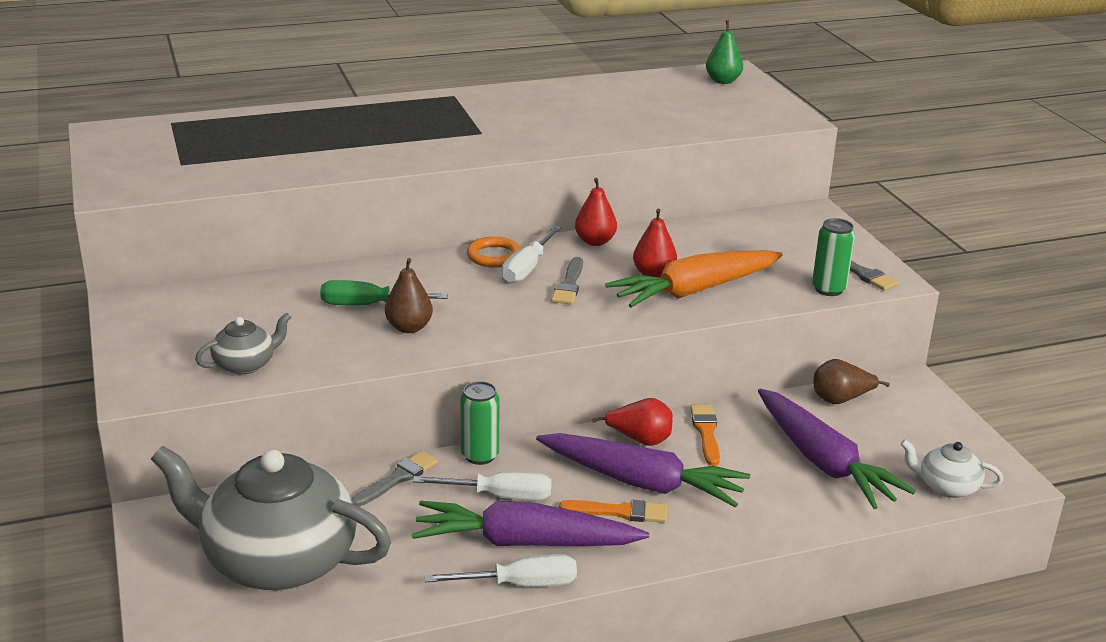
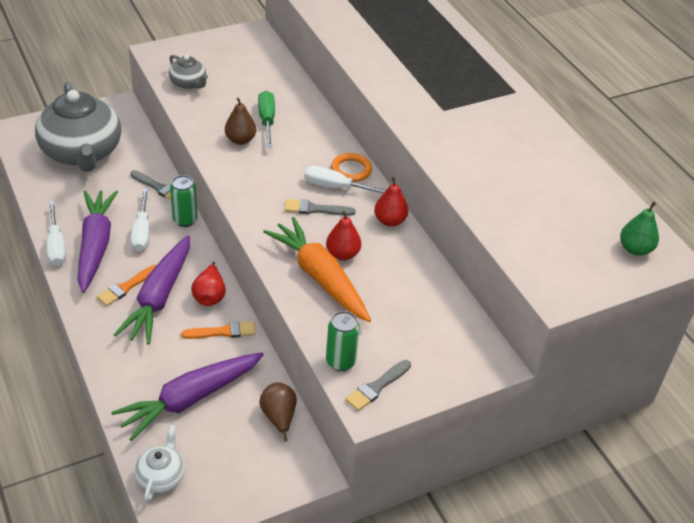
camera: 80 degrees right, 15 degrees up
(278, 560) = (82, 152): grey teapot -> grey teapot turned 150 degrees clockwise
(619, 512) = (126, 287): orange brush -> orange brush turned 45 degrees clockwise

